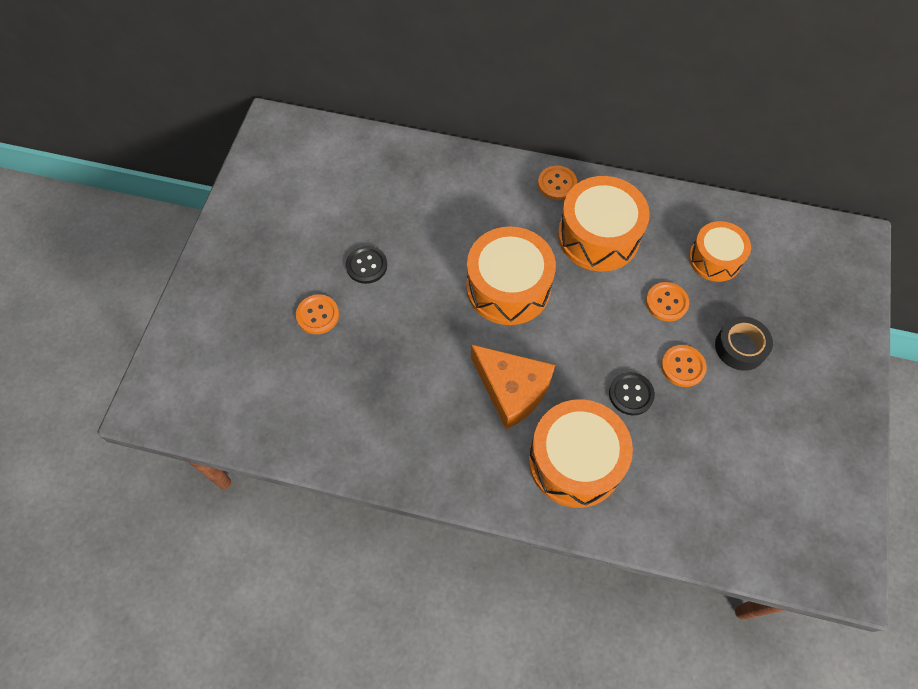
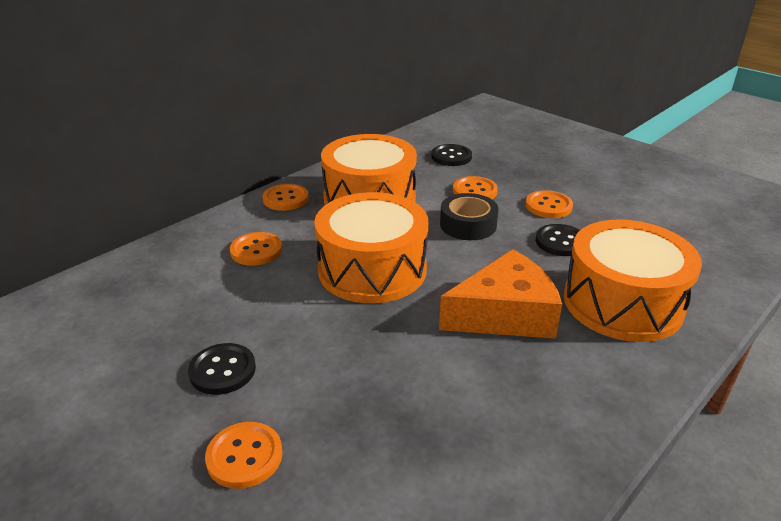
camera: 60 degrees left, 30 degrees down
(482, 208) = (256, 250): none -> orange button
(715, 259) = (451, 157): orange drum -> black button
(740, 347) = (547, 175): black tape -> black tape (468, 225)

